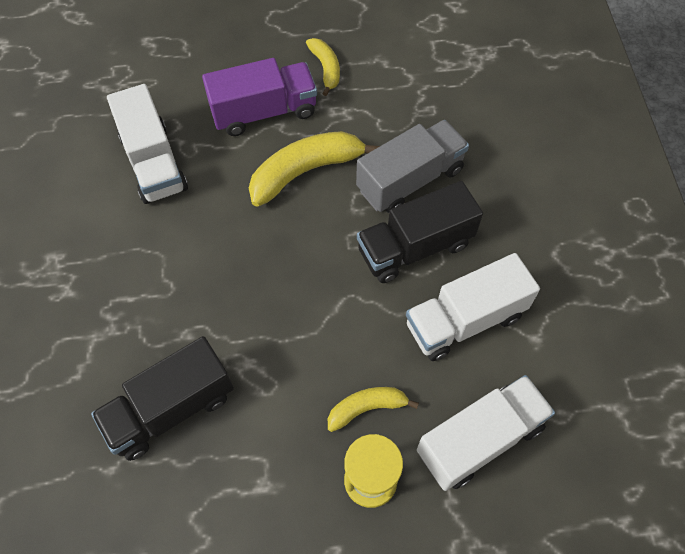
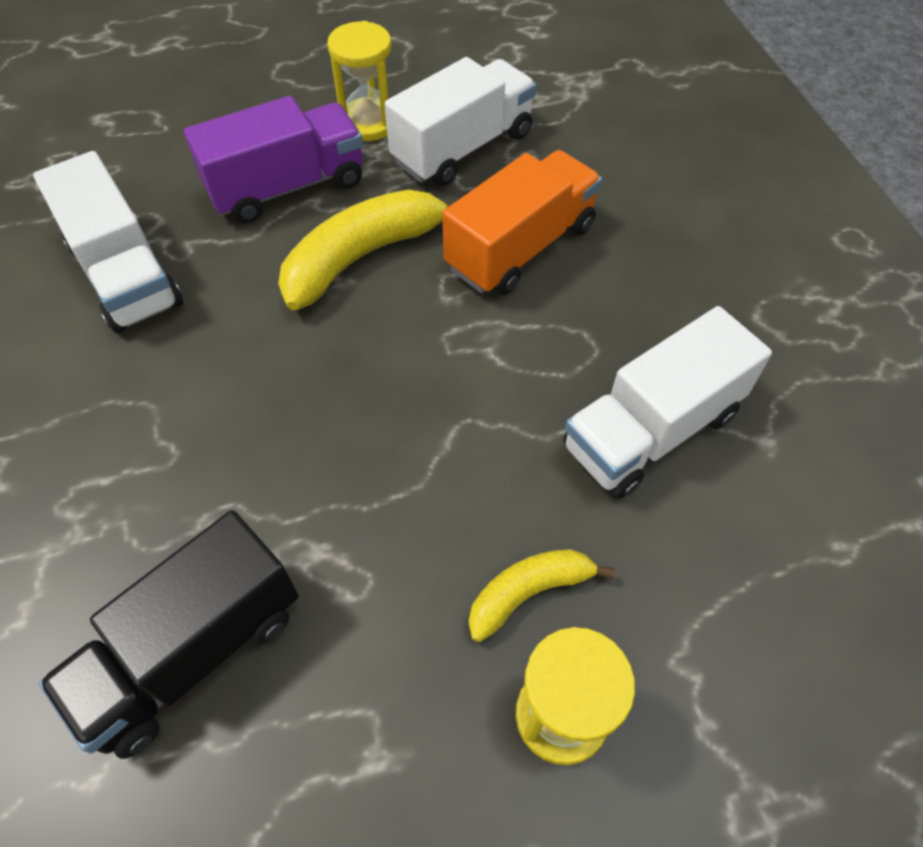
camera: 10 degrees left, 5 degrees down
(326, 69) = (368, 123): yellow banana -> yellow hourglass
(410, 180) = (520, 247): grey truck -> orange truck
(415, 247) = (549, 337): black truck -> none
(479, 439) = (725, 612): white truck -> white truck (462, 148)

